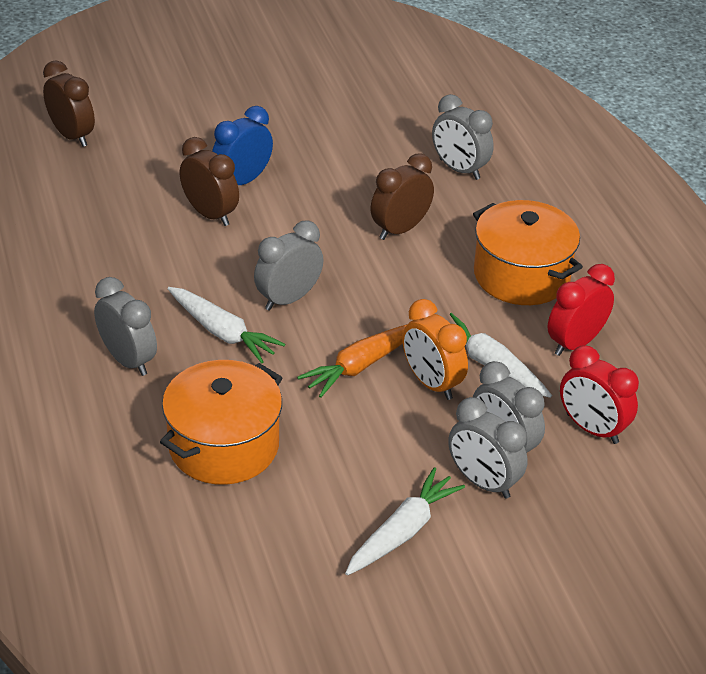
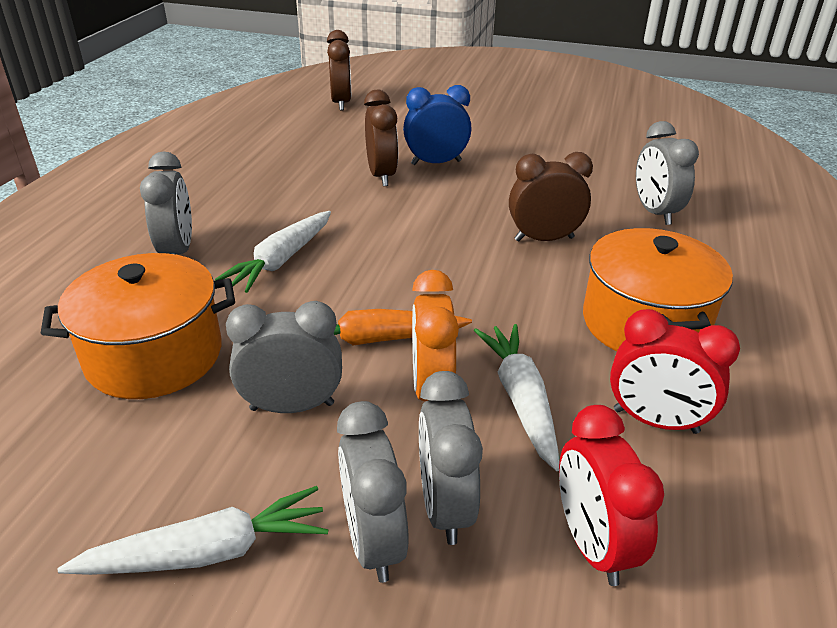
camera: 35 degrees right, 5 degrees down
(222, 332) = (281, 260): white carrot -> white carrot turned 45 degrees clockwise
(288, 299) = (372, 256): grey clock -> grey clock (292, 406)
(575, 343) = (655, 421): red clock -> red clock turned 150 degrees counterclockwise

